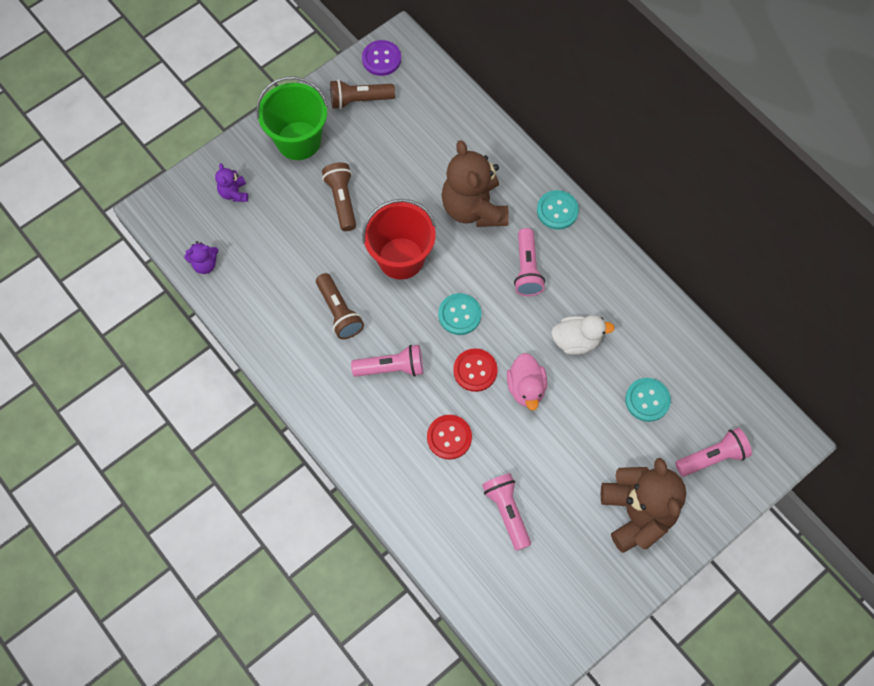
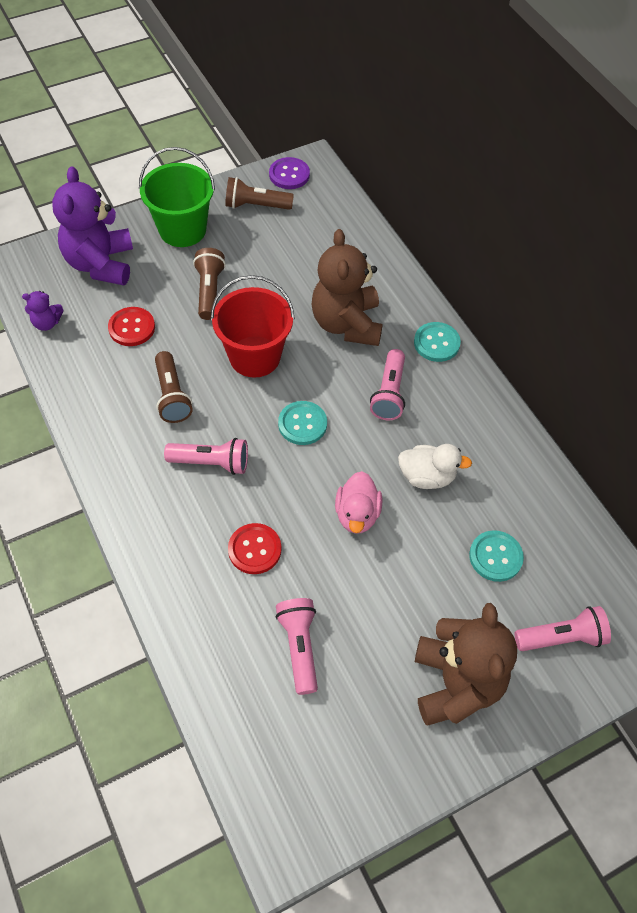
camera: 10 degrees right, 10 degrees down
(234, 193) = (100, 264): purple teddy bear -> purple teddy bear, size x2.22
(475, 370) = (304, 484): red button -> red button (132, 328)

